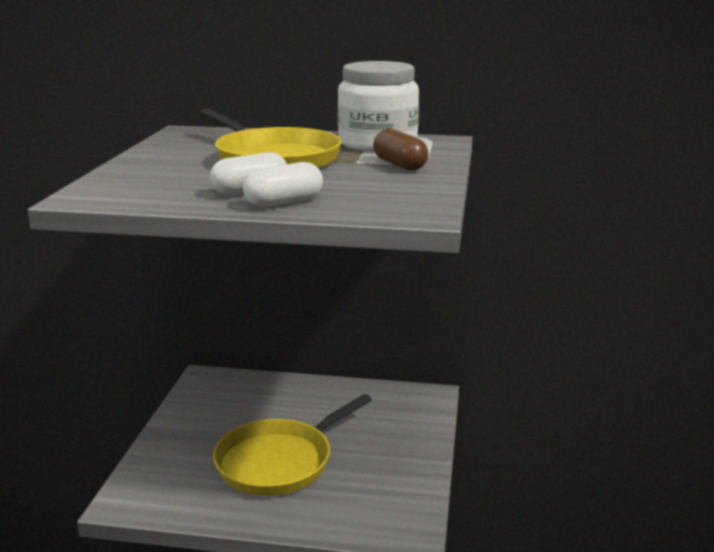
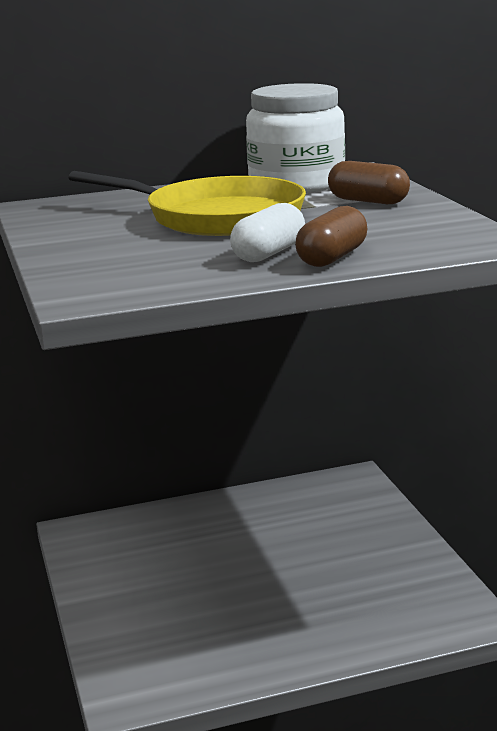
camera: 25 degrees left, 0 degrees up
(279, 462) = (264, 595): yellow pan -> none
(284, 202) = (332, 257): white capsule -> brown capsule

